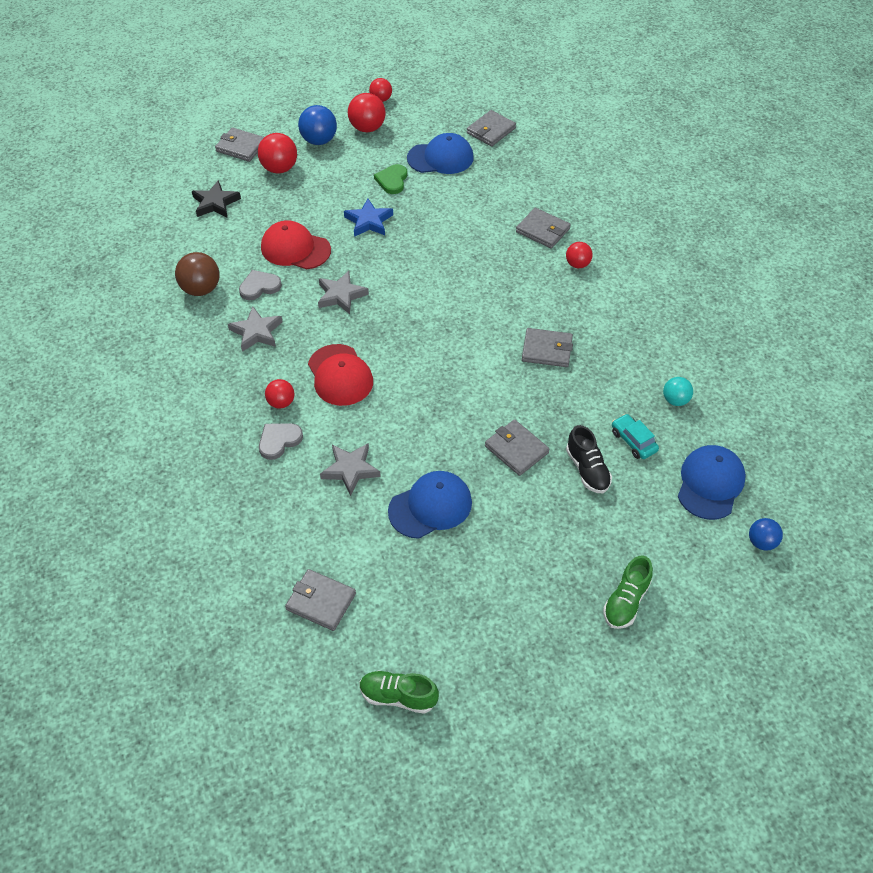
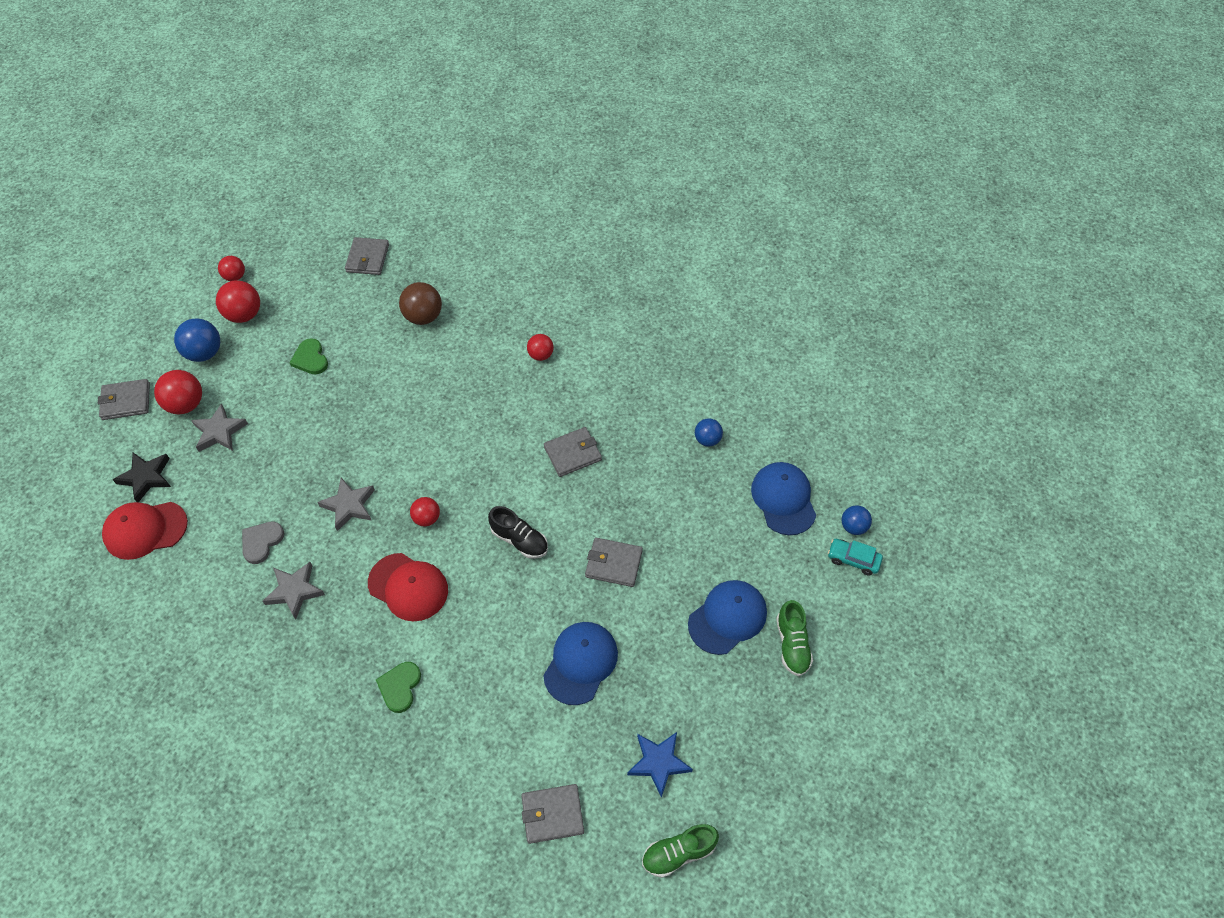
camera: 35 degrees left, 5 degrees up
(201, 289) = (203, 578): brown ball -> brown ball (423, 317)
(279, 441) = (400, 687): grey heart -> green heart
(281, 402) = (373, 648): red ball -> red ball (427, 518)
(295, 249) = (268, 482): red cap -> red cap (145, 530)
(350, 470) = (486, 673): grey star -> grey star (219, 431)
(369, 221) = (319, 414): blue star -> blue star (658, 762)
(440, 158) = (340, 311): blue cap -> blue cap (727, 618)
(543, 230) = (487, 337): grey wallet -> none
(587, 470) = (683, 546): black shoe -> black shoe (519, 540)
(633, 441) = (700, 497): turquoise car -> turquoise car (853, 559)
(675, 400) = (707, 439): turquoise ball -> blue ball

